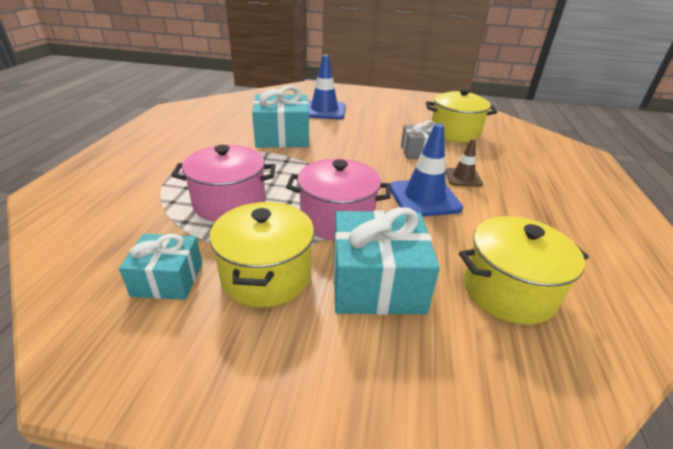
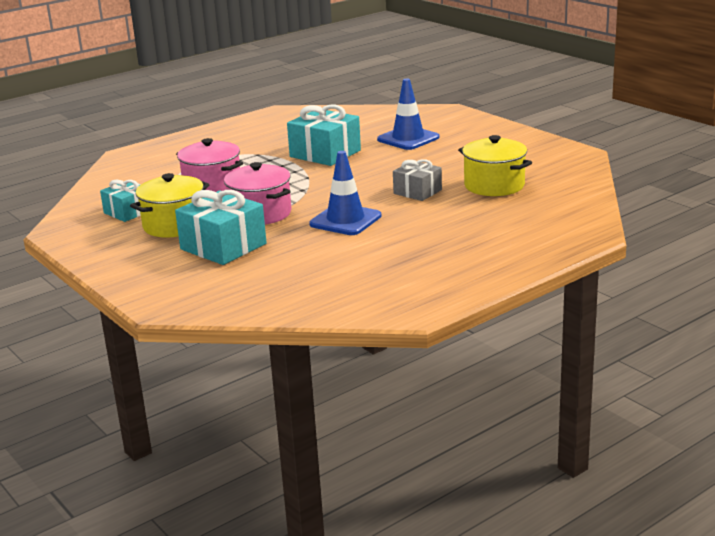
camera: 45 degrees right, 10 degrees down
(463, 178) = (409, 218): brown traffic cone -> none
(508, 291) = (288, 274): yellow pot -> none

